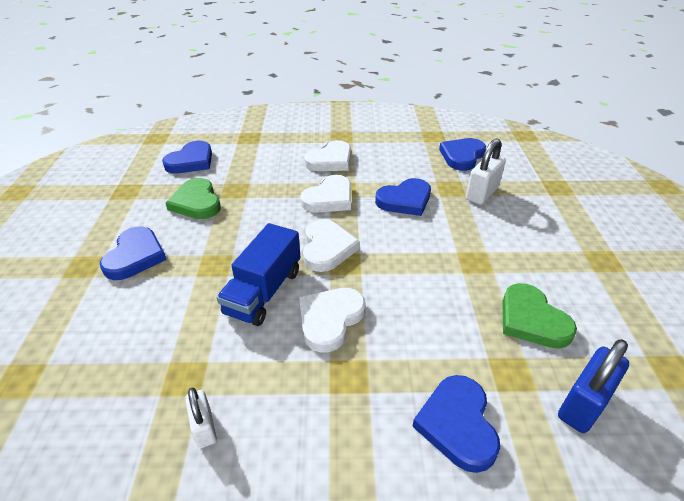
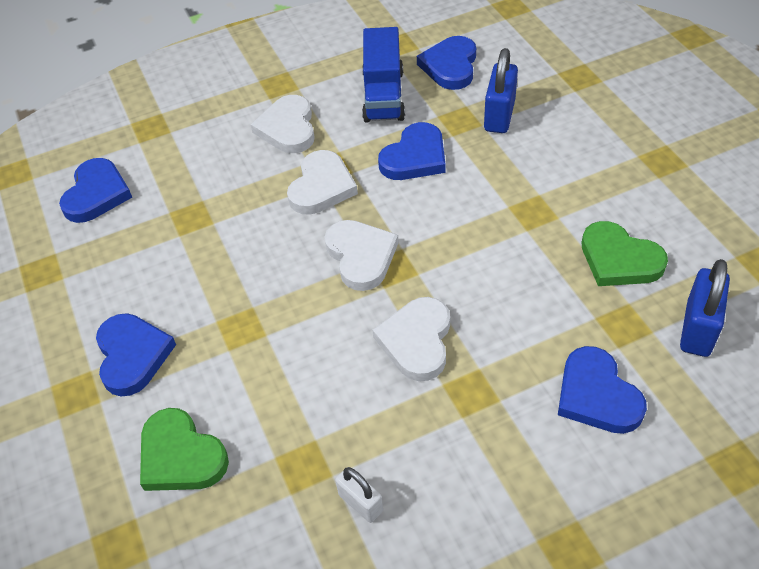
camera: 20 degrees left, 10 degrees up
(196, 202) = (153, 254): green heart -> green heart (181, 456)
(264, 292) = (323, 338): blue truck -> blue truck (383, 95)
(330, 160) = (288, 128): white heart -> white heart turned 150 degrees clockwise
(482, 193) = (499, 115): white padlock -> blue padlock

